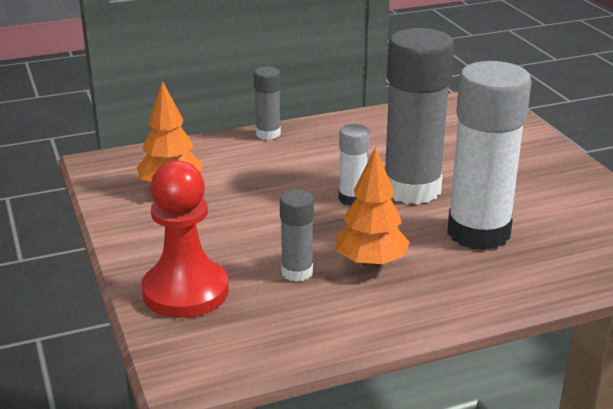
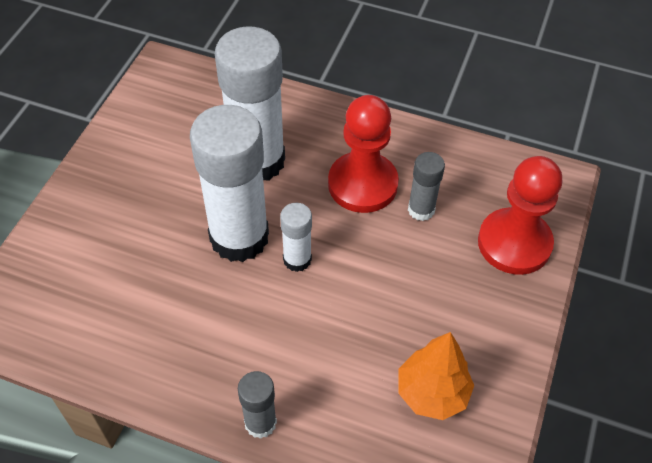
camera: 140 degrees left, 25 degrees up
(370, 263) = (362, 184): orange tree -> red pawn
(412, 189) = (239, 237): grey glue stick -> white glue stick

